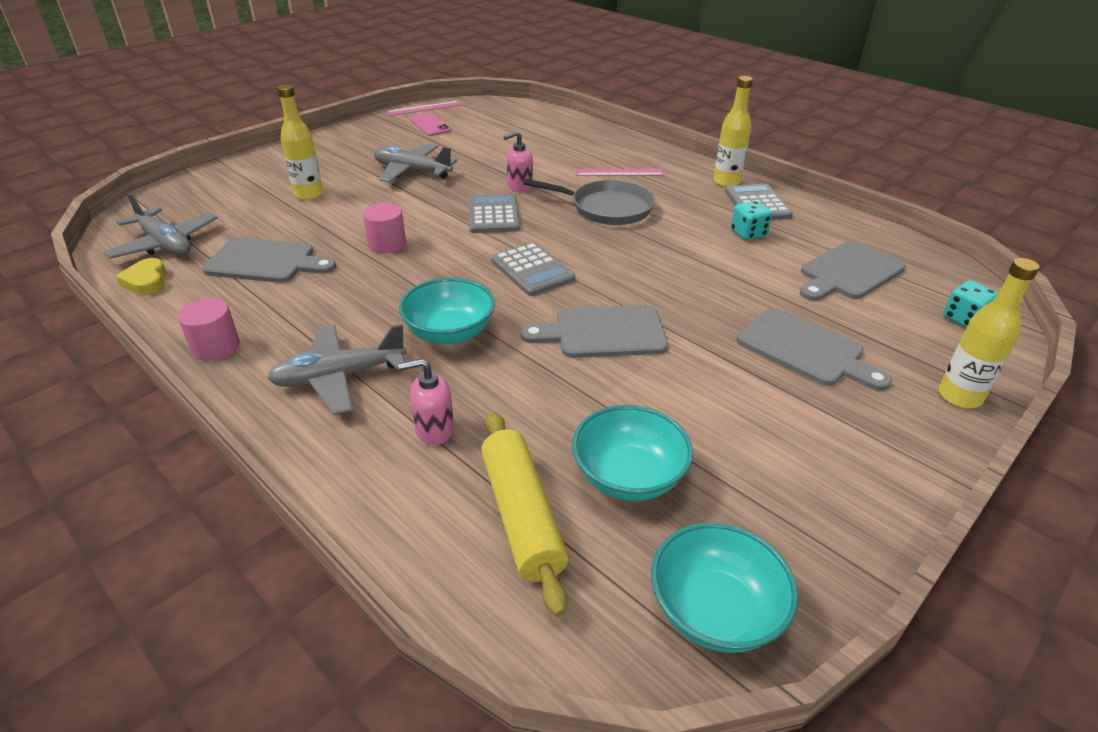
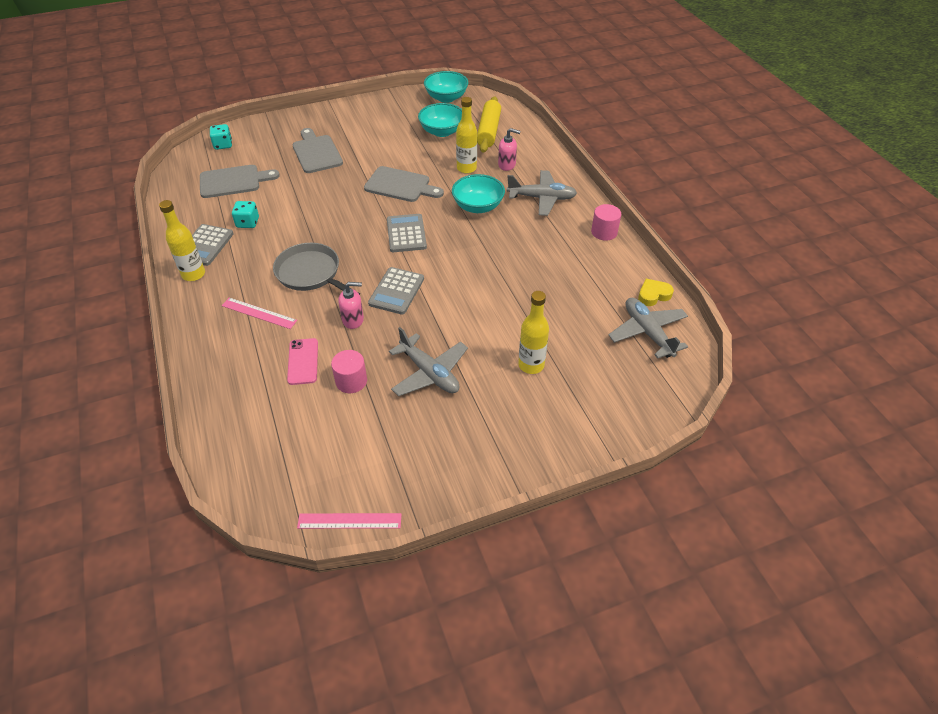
camera: 155 degrees left, 10 degrees up
(146, 282) = (653, 295): yellow heart -> yellow heart turned 120 degrees counterclockwise
(265, 262) = (573, 291): grey cutting board -> none
(387, 244) = (486, 284): pink cylinder -> pink cylinder (351, 381)
(430, 125) = (367, 467): pink phone -> pink phone (303, 361)
(959, 396) = (283, 121): yellow bottle -> yellow bottle (466, 168)

